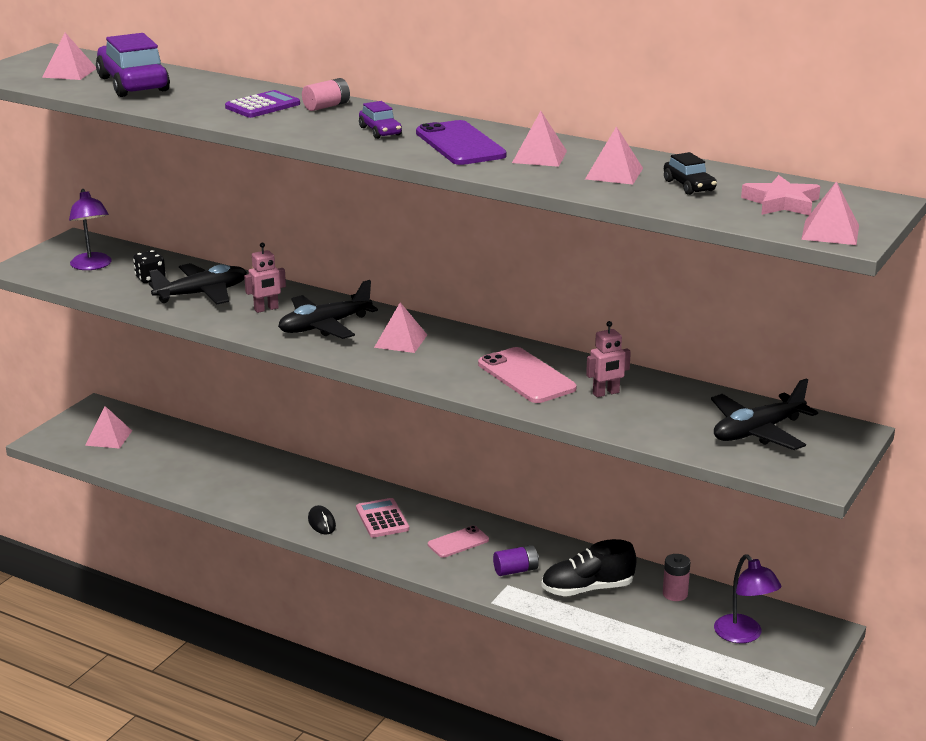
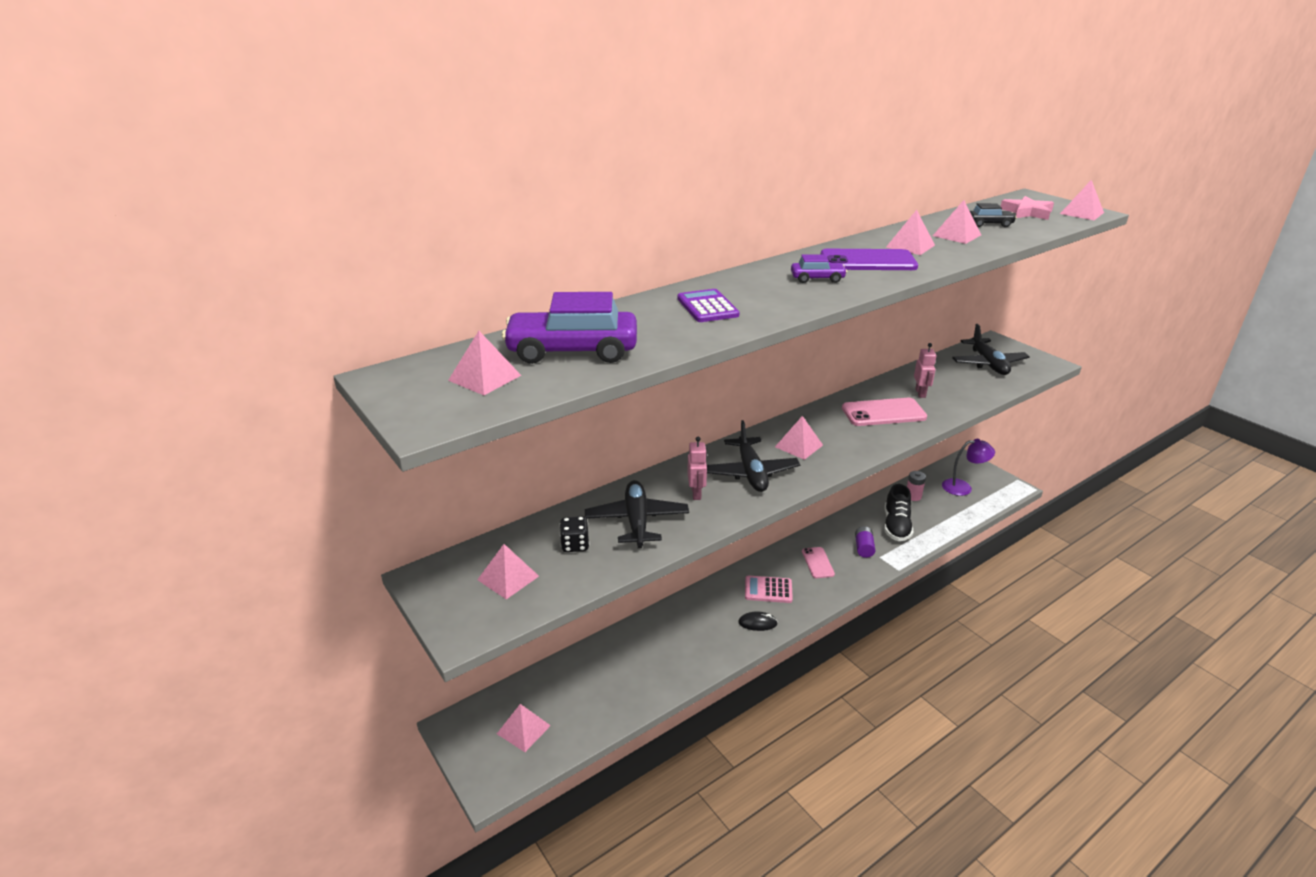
camera: 65 degrees left, 5 degrees up
(92, 266) = (508, 577): purple lamp -> pink pyramid
(326, 106) = (731, 285): pink battery -> none

